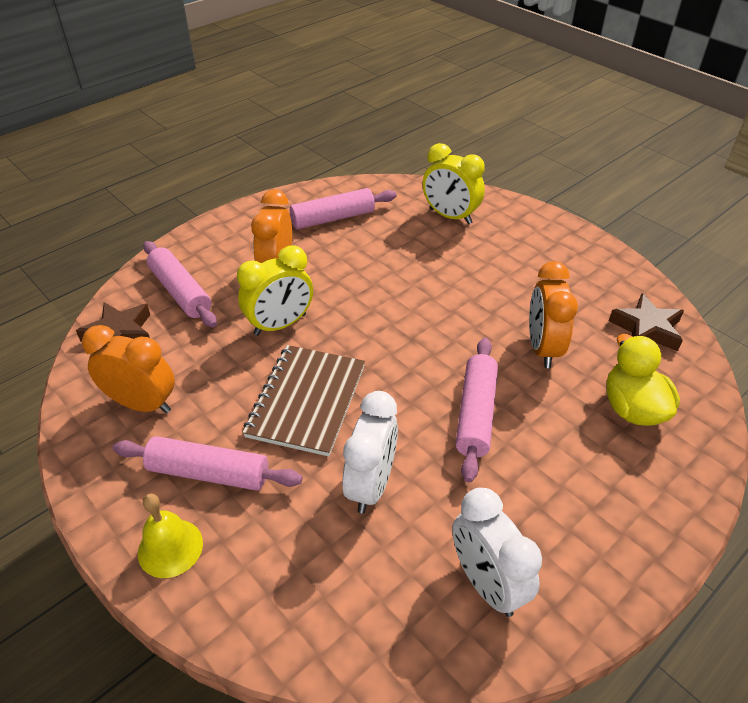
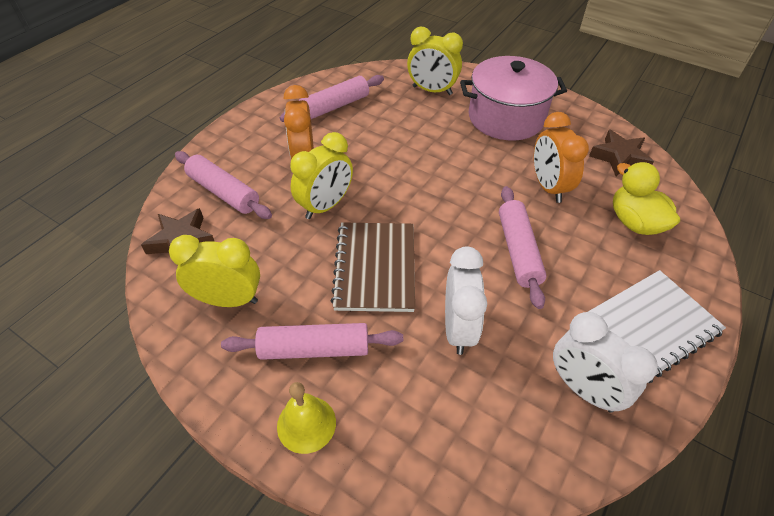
camera: 15 degrees left, 5 degrees up
(142, 404) = (228, 300): orange clock -> yellow clock
(525, 260) = (506, 118): none -> pink pot
(597, 532) = (648, 327): none -> white notebook

